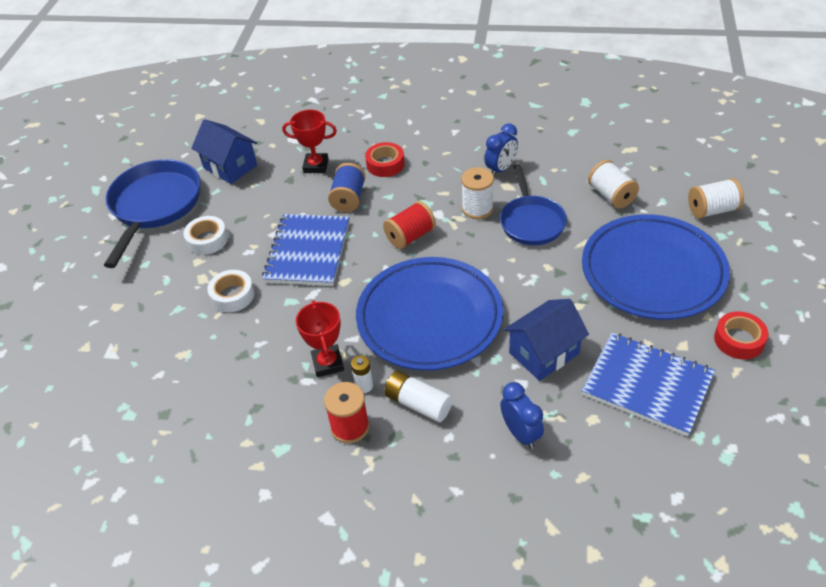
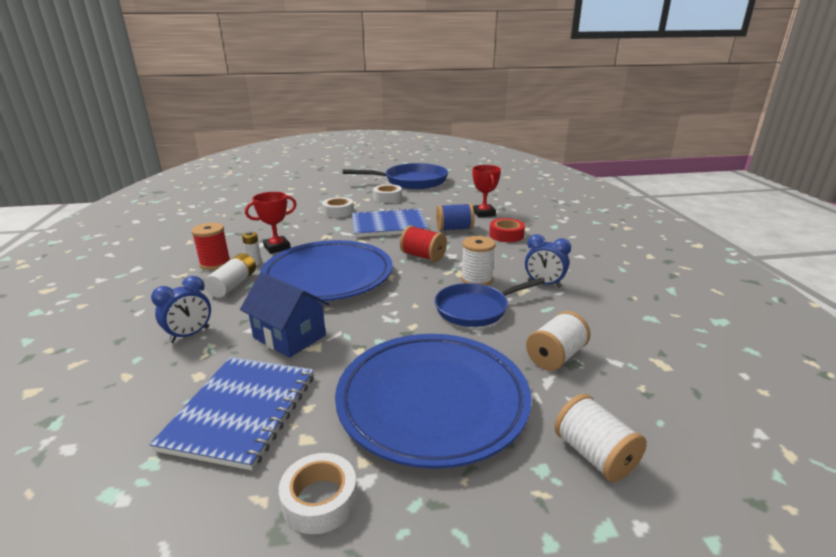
camera: 70 degrees right, 20 degrees down
(230, 166) = (462, 191): blue house -> none
(739, 340) = (320, 500): red tape -> white tape

